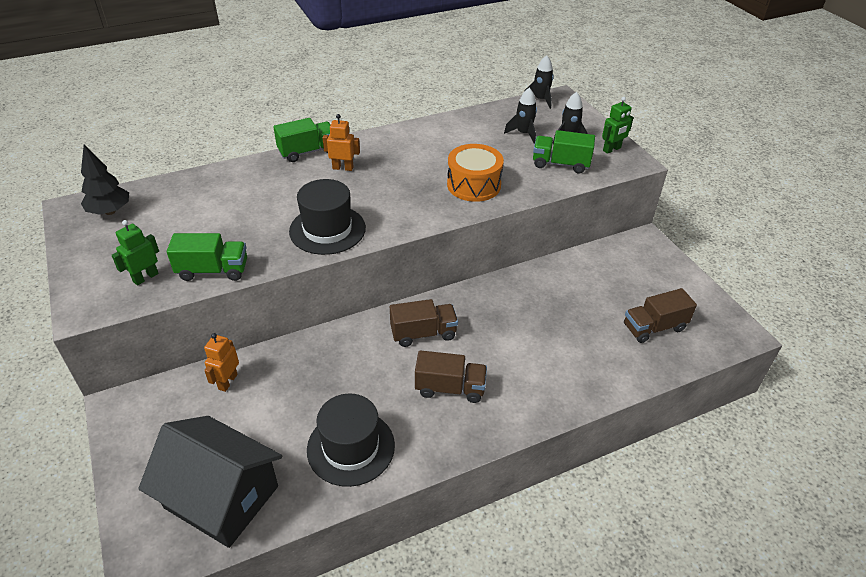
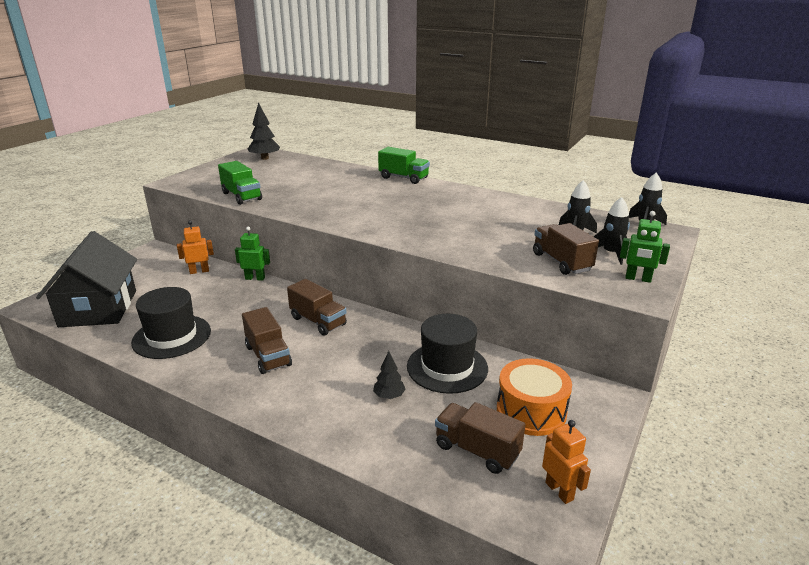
camera: 55 degrees right, 15 degrees down
(145, 277) = (216, 184): green robot -> green robot (255, 278)
(327, 229) = (326, 210): black hat -> black hat (447, 367)
(343, 168) = (403, 192): orange robot -> orange robot (559, 491)
(474, 185) = (461, 237): orange drum -> orange drum (531, 411)
(560, 164) = (561, 262): green truck -> brown truck
(565, 340) = (389, 396): none -> black tree

